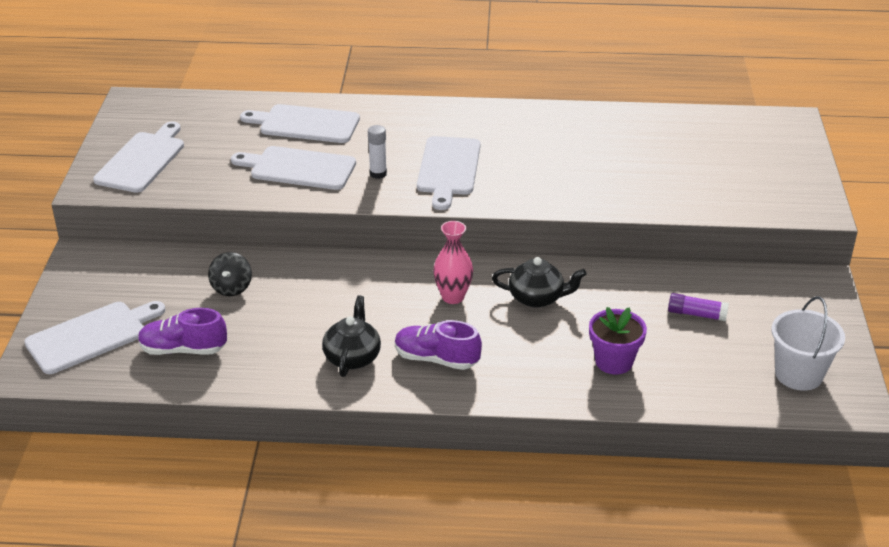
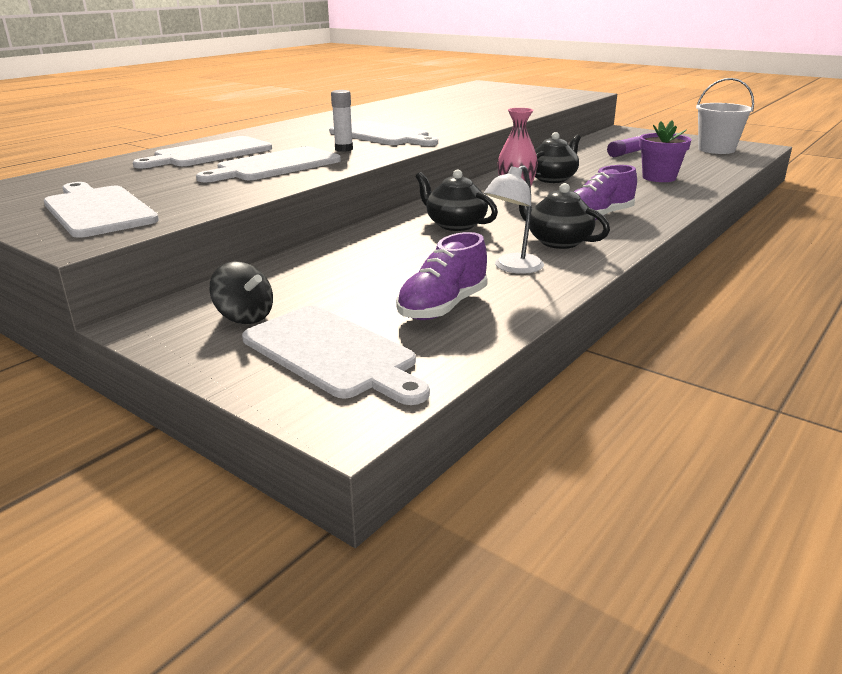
camera: 55 degrees left, 10 degrees down
(91, 336) = (332, 353): white cutting board -> white cutting board turned 135 degrees clockwise
(231, 288) = (366, 263): black spinning top -> black spinning top (245, 317)
(276, 354) = (512, 268): none -> white lamp
(347, 293) = (455, 225): none -> black teapot

